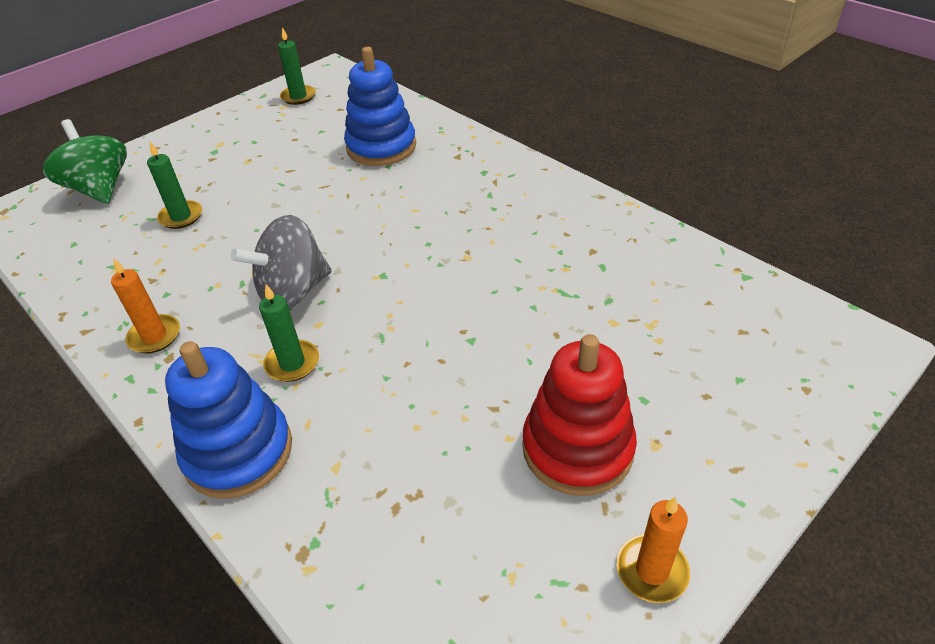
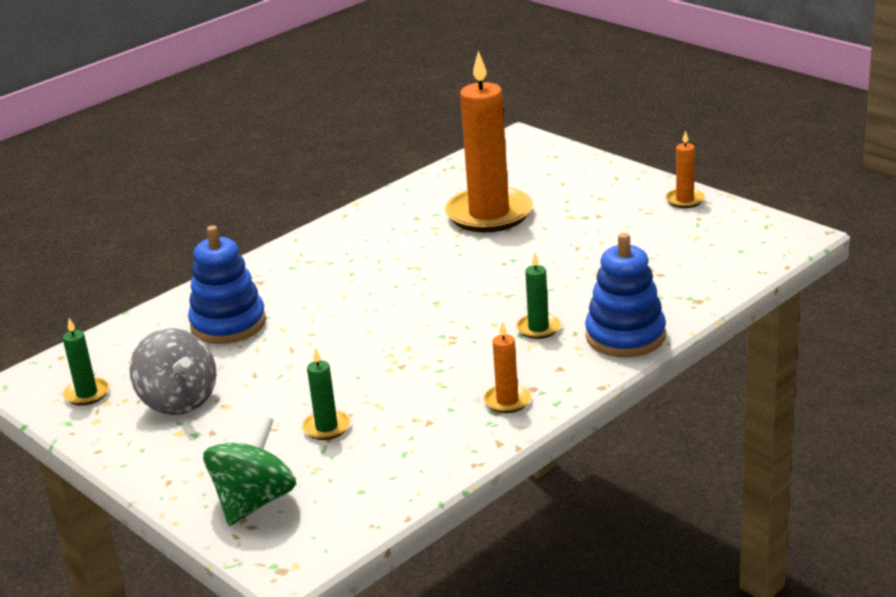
camera: 90 degrees left, 15 degrees down
(100, 189) = (254, 502): green spinning top -> green spinning top turned 150 degrees clockwise
(293, 291) = (453, 341): grey spinning top -> grey spinning top (178, 400)
(577, 448) = (607, 220): red stacking toy -> none
(600, 315) = (489, 214): none -> orange candle

